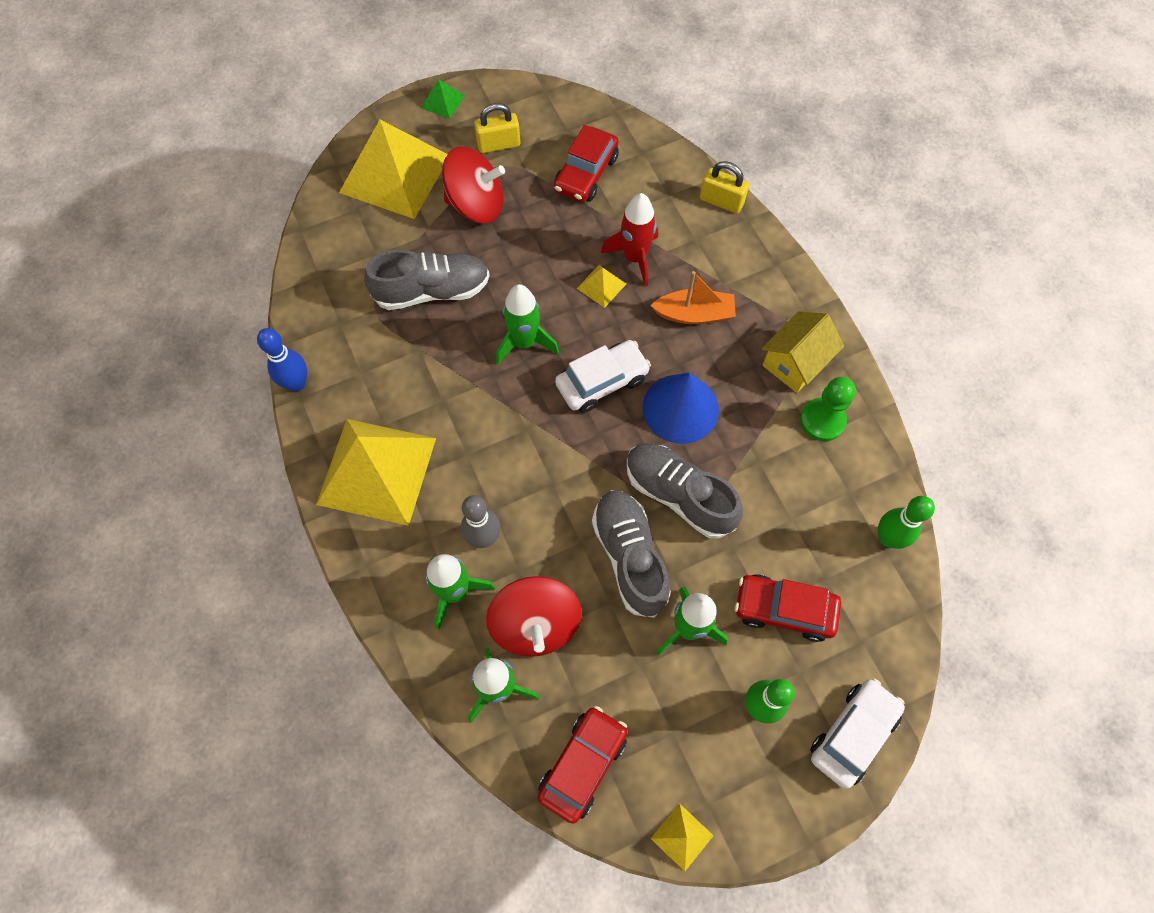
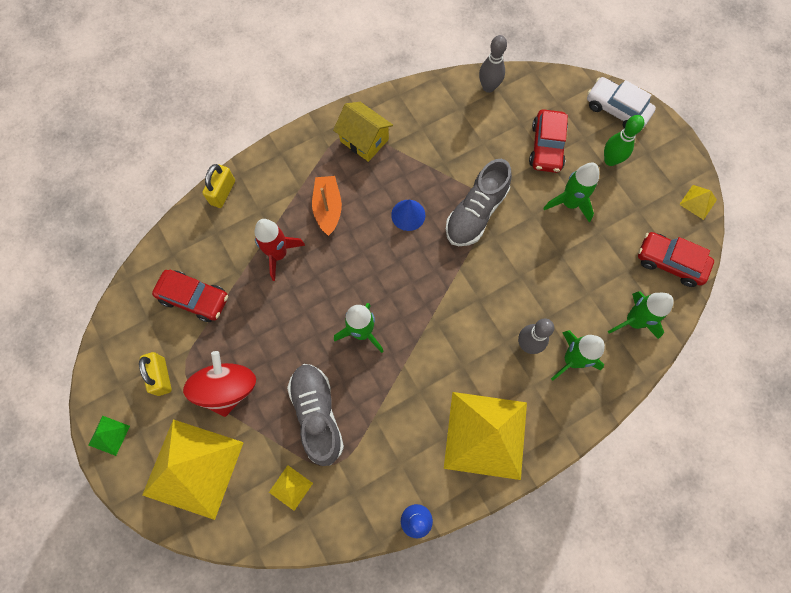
camera: 95 degrees left, 5 degrees up
(535, 624) = (584, 301): red spinning top -> none
(601, 286) = (306, 278): yellow pyramid -> yellow pyramid (290, 487)
(602, 381) = (391, 271): white car -> none
(630, 557) = (526, 242): grey shoe -> none
(680, 408) = (408, 215): blue cone -> blue cone, size x0.61
(822, 420) = (408, 123): green pawn -> none
(888, 538) = (488, 87): green bowling pin -> grey bowling pin

